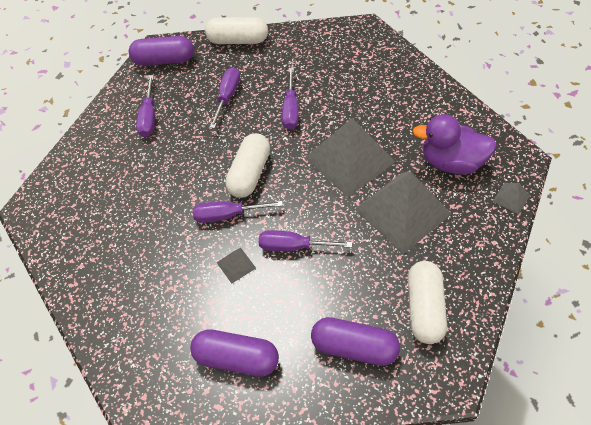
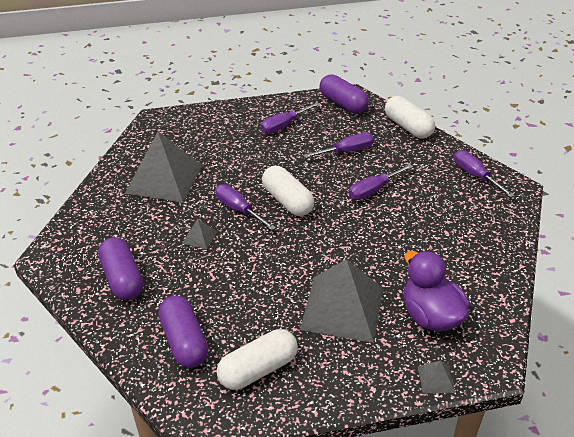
camera: 50 degrees right, 15 degrees down
(249, 173) = (287, 201): white capsule -> white capsule turned 75 degrees clockwise
(293, 246) = (244, 259): purple screwdriver -> purple screwdriver (475, 176)
(349, 159) = (361, 249): grey pyramid -> grey pyramid (164, 178)

